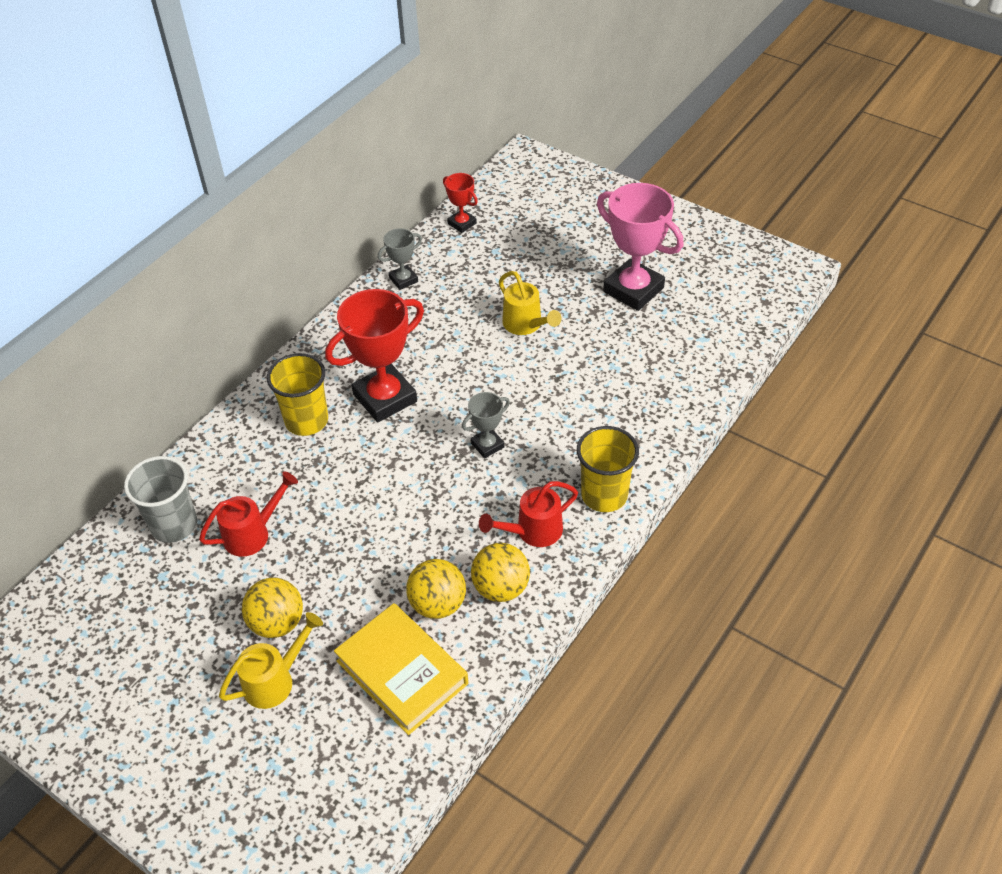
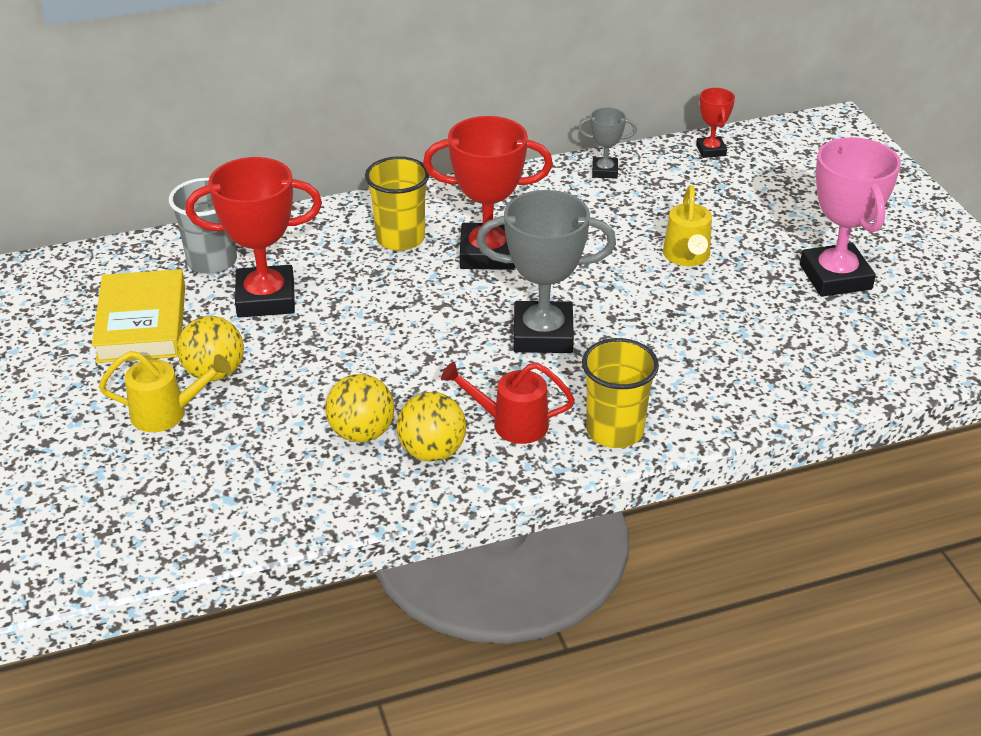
camera: 35 degrees right, 10 degrees down
(252, 533) = (266, 298): red watering can -> red trophy
(402, 672) = (274, 467): yellow book -> yellow book (142, 324)
(487, 445) = (543, 334): grey trophy -> grey trophy, size x2.00

